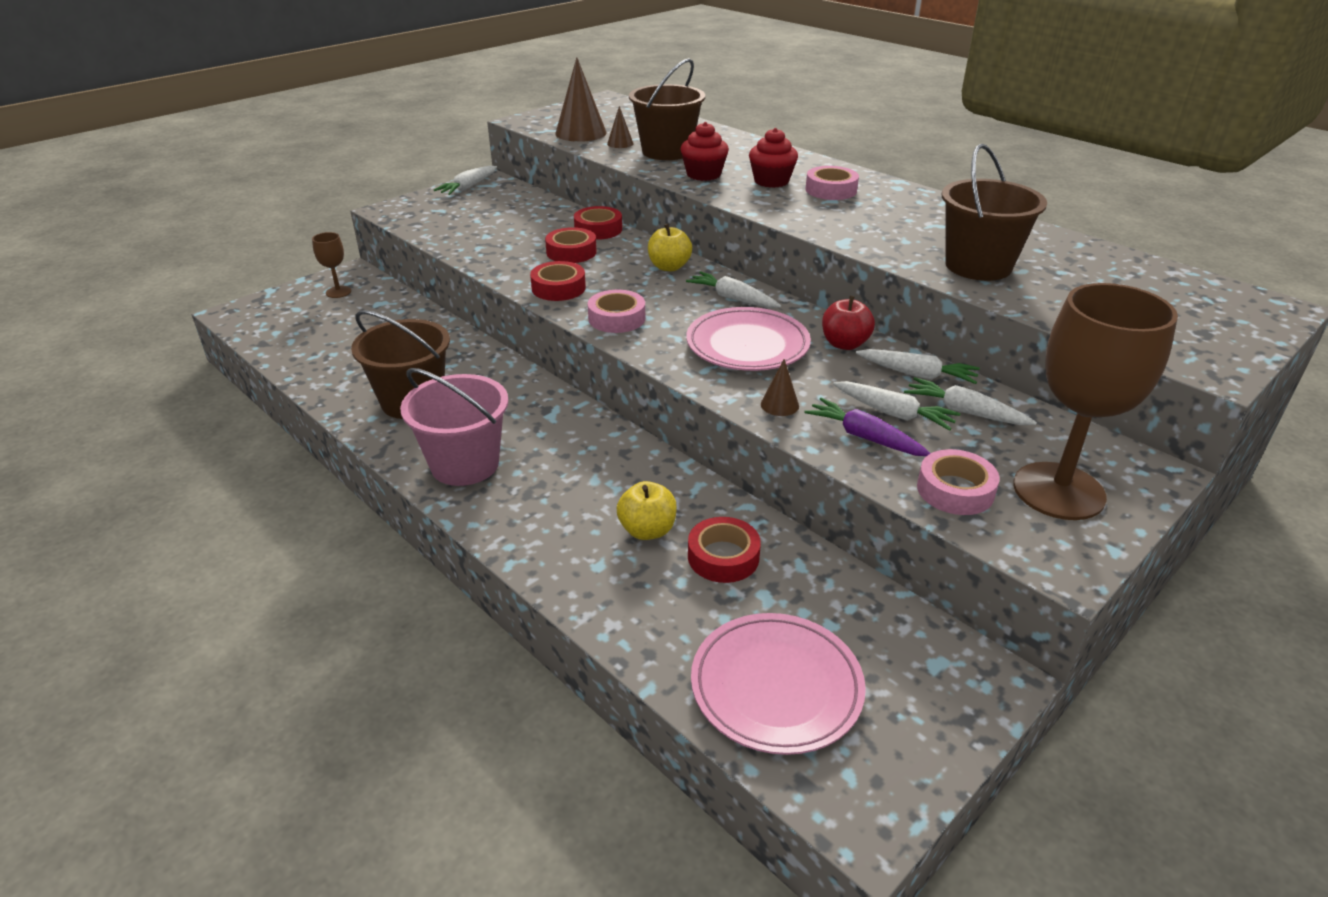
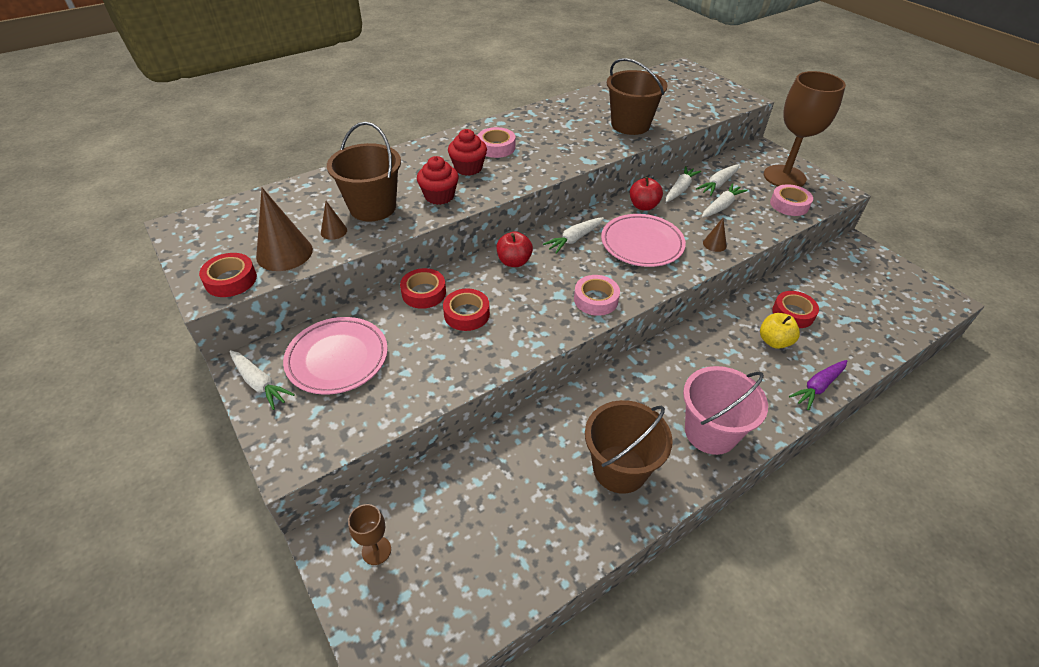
camera: 80 degrees left, 10 degrees up
(558, 288) = (536, 328): red tape -> red tape (231, 280)
(669, 267) = (514, 262): yellow apple -> red apple
(776, 687) = (884, 311): pink plate -> pink plate (337, 358)
(864, 437) = (745, 221): purple carrot -> purple carrot (818, 387)

